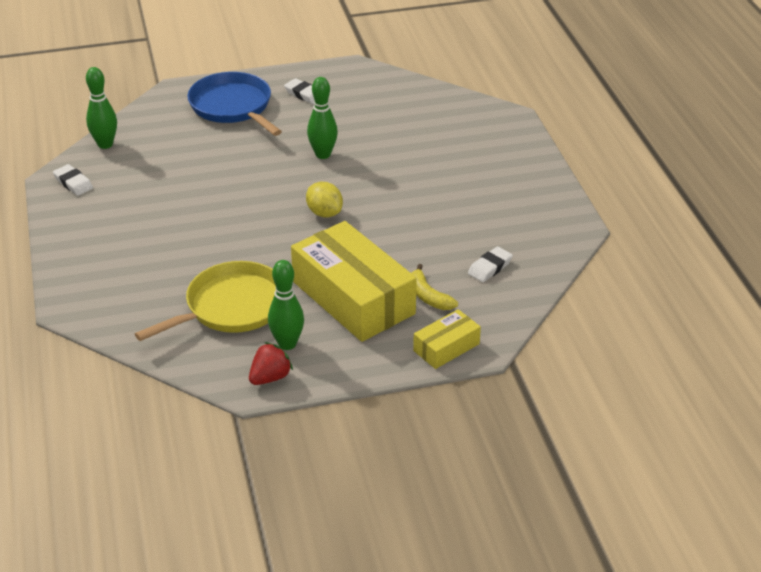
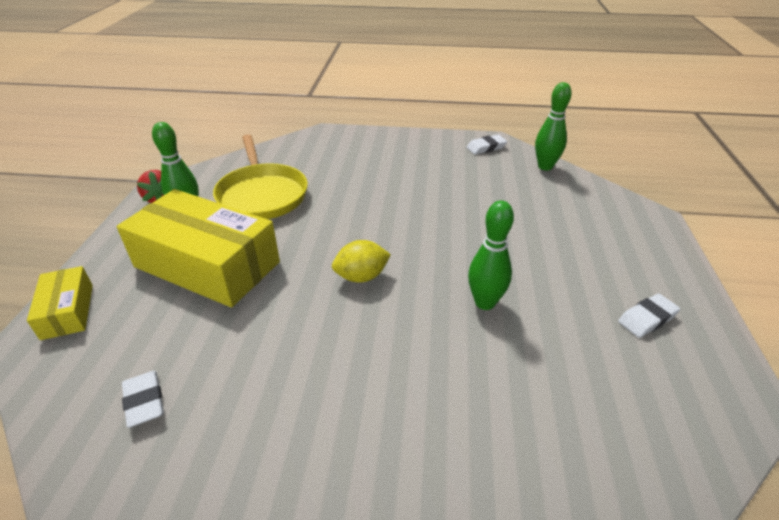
camera: 110 degrees right, 0 degrees up
(232, 106) = (613, 250): blue pan -> none
(353, 297) = (207, 264): yellow box -> yellow box turned 45 degrees clockwise
(428, 296) = (154, 322): yellow banana -> none

